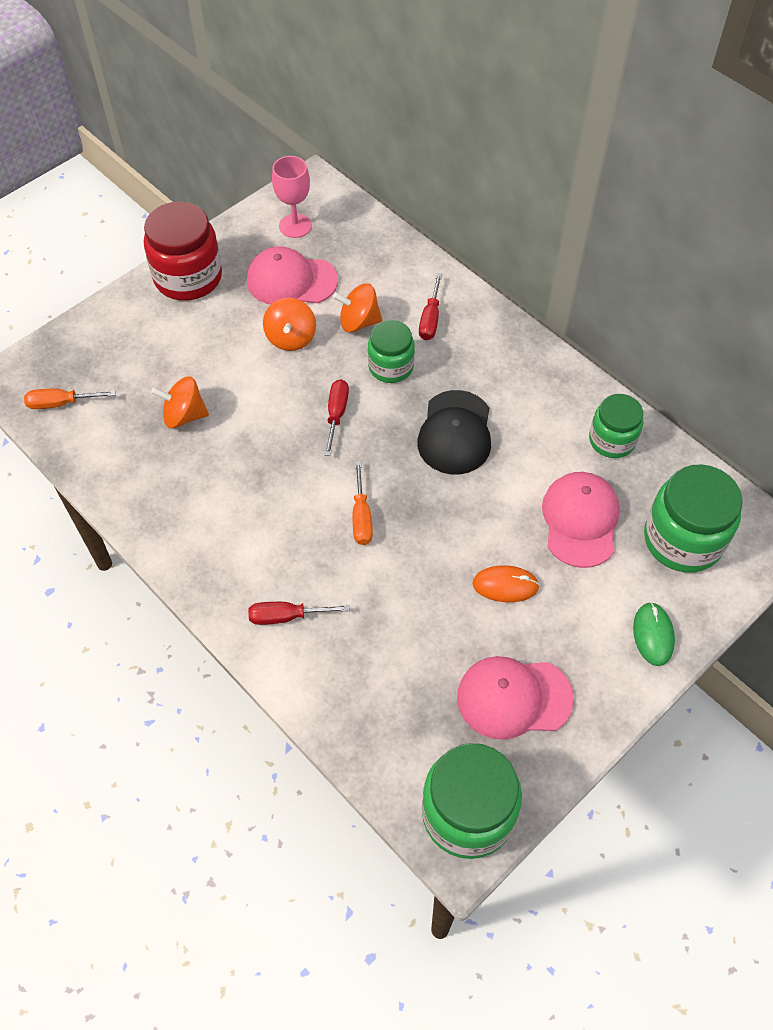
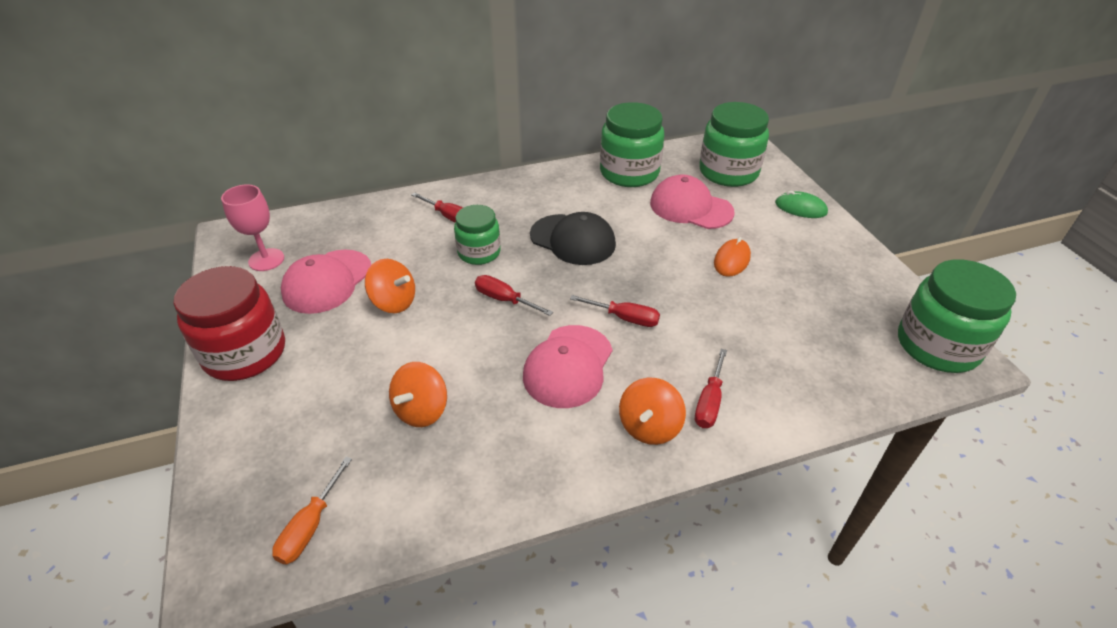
camera: 65 degrees left, 15 degrees down
(358, 322) = (415, 256): orange spinning top -> orange spinning top (649, 427)
(361, 516) = (624, 318): orange screwdriver -> red screwdriver
(514, 698) = (835, 288): pink cap -> pink cap (568, 366)
(612, 440) = (629, 173): green jar -> green jar, size x1.60

